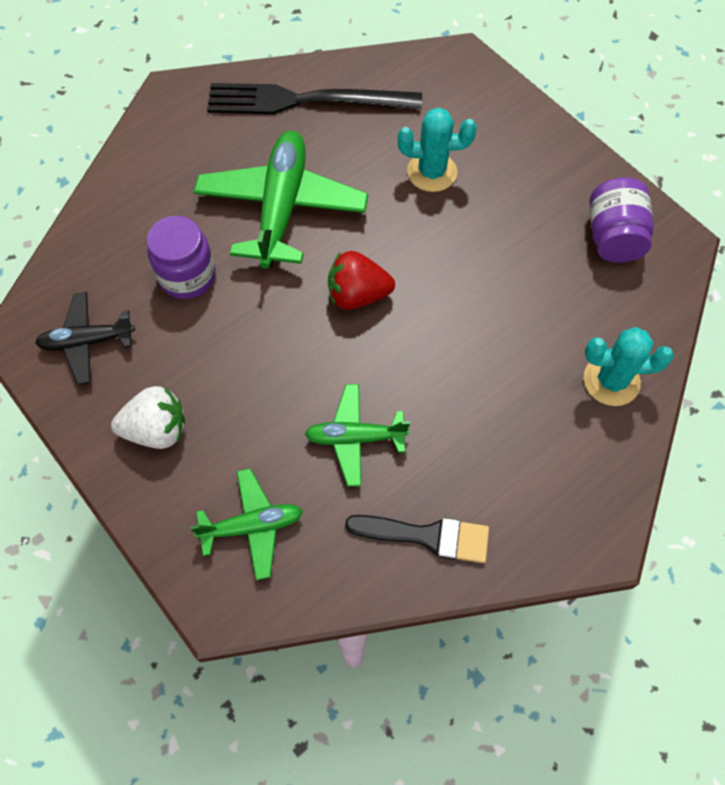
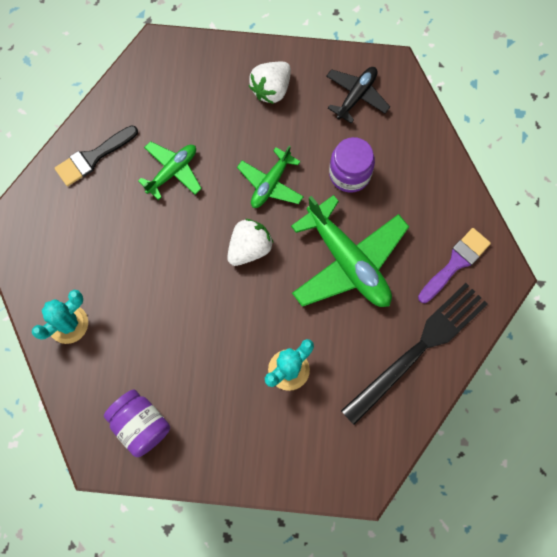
camera: 135 degrees right, 10 degrees up
(195, 131) = (455, 263): none -> purple brush
(252, 526) = (178, 89): green plane -> green plane (270, 183)
(357, 295) = (249, 248): red strawberry -> white strawberry

